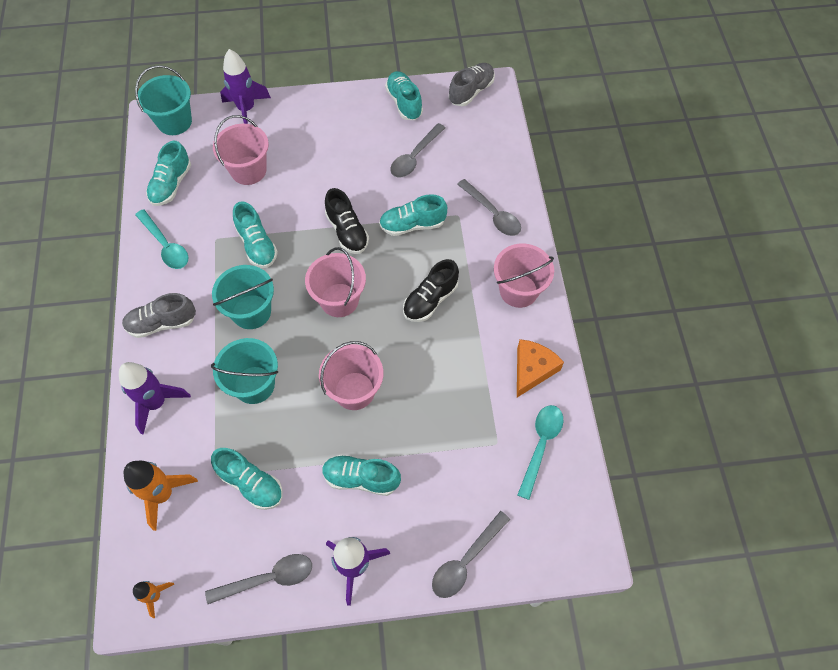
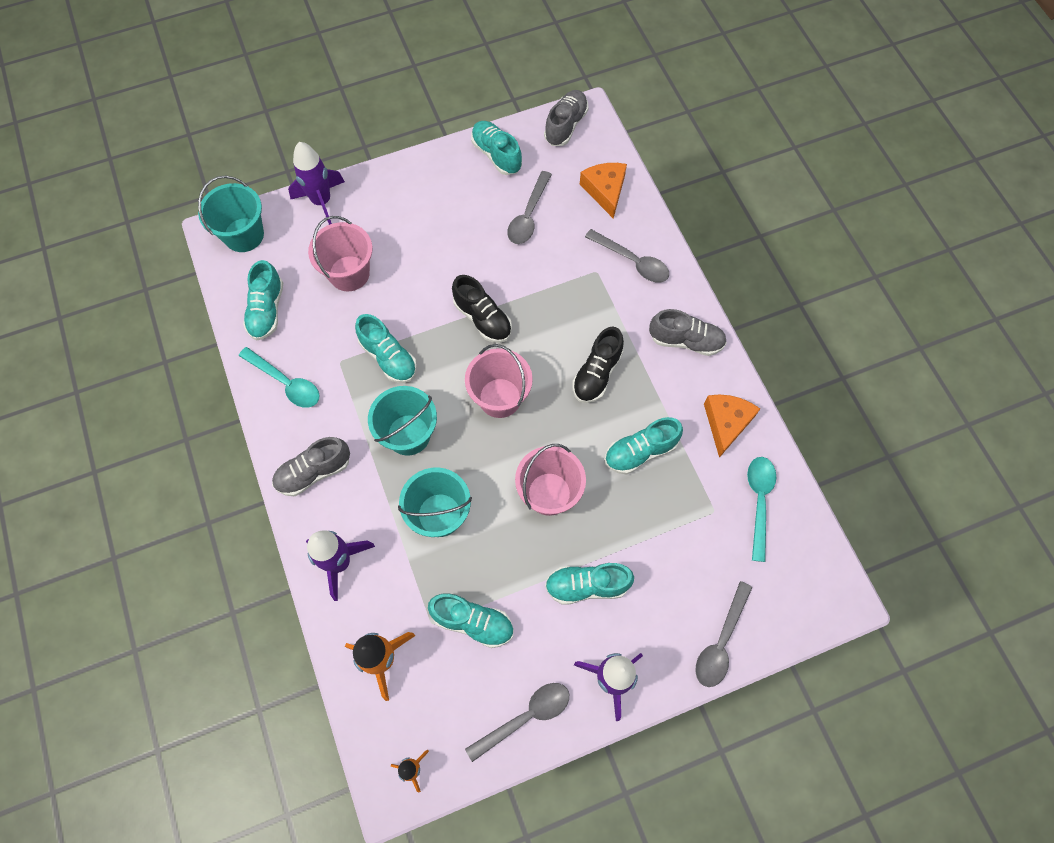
camera: 15 degrees left, 5 degrees up
(412, 225) = (551, 294): turquoise shoe -> turquoise shoe (640, 452)
(487, 151) = (605, 191): none -> orange cheese
(518, 290) = (686, 341): pink bucket -> grey shoe

